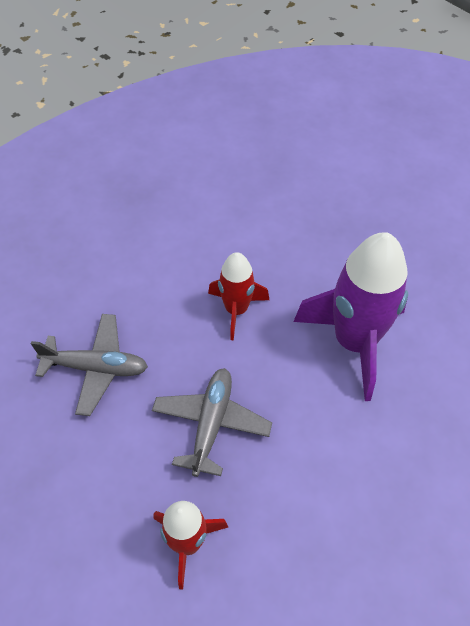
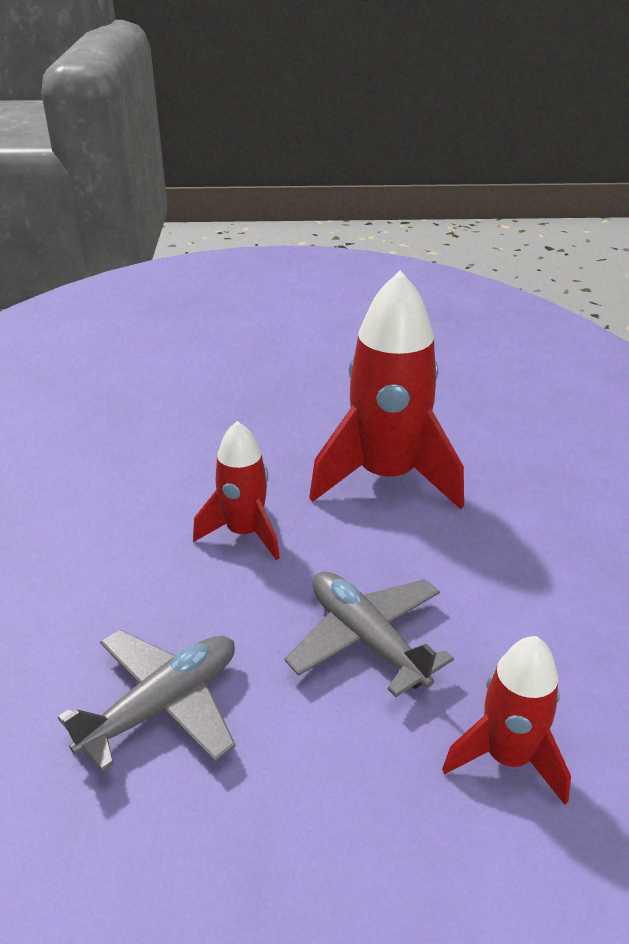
camera: 50 degrees left, 20 degrees down
(354, 342) = (386, 477): purple rocket -> red rocket

